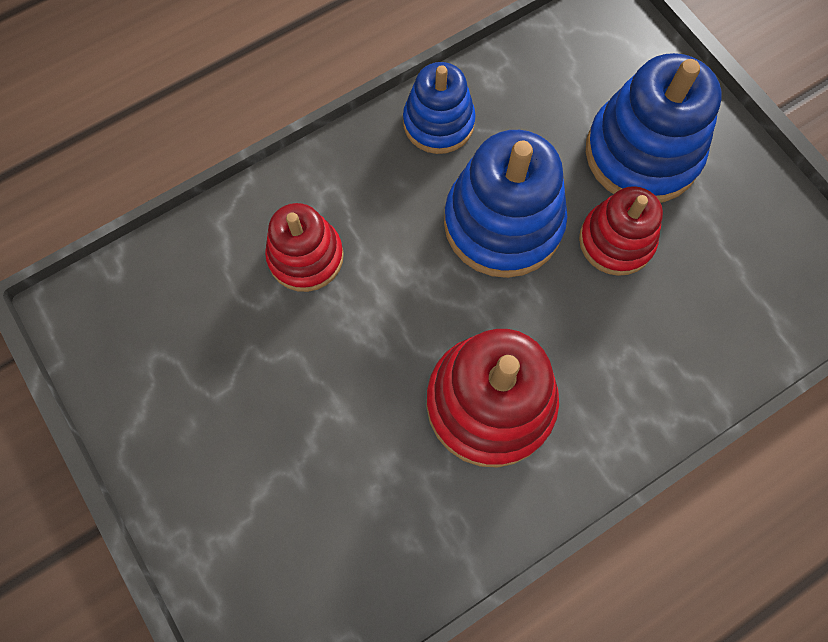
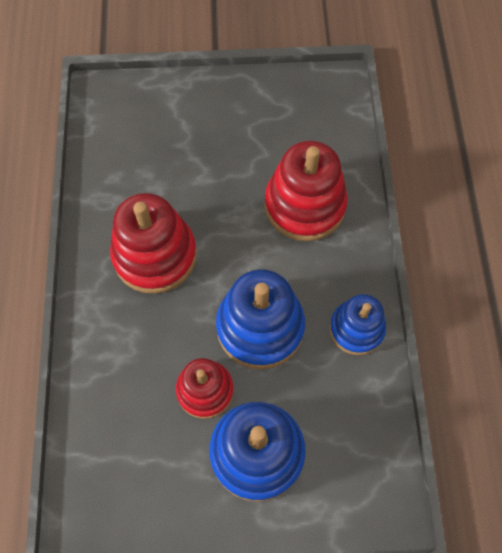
camera: 120 degrees right, 5 degrees down
(306, 257) = (304, 205): red stacking toy -> red stacking toy, size x1.59

